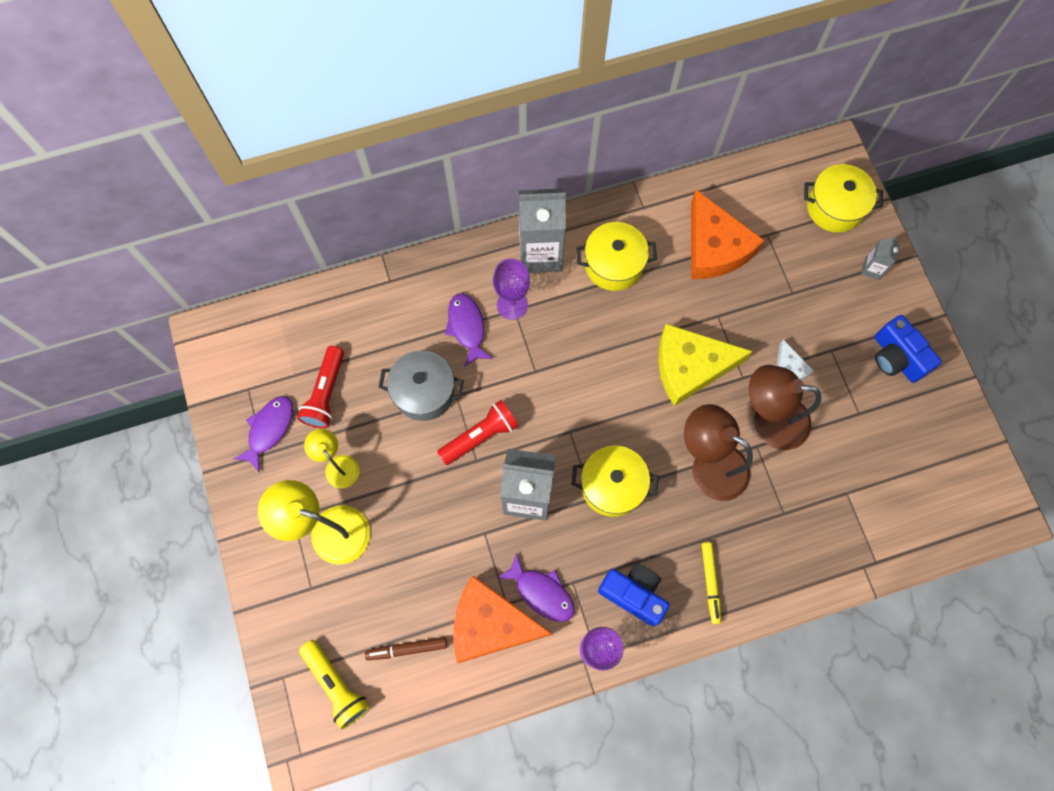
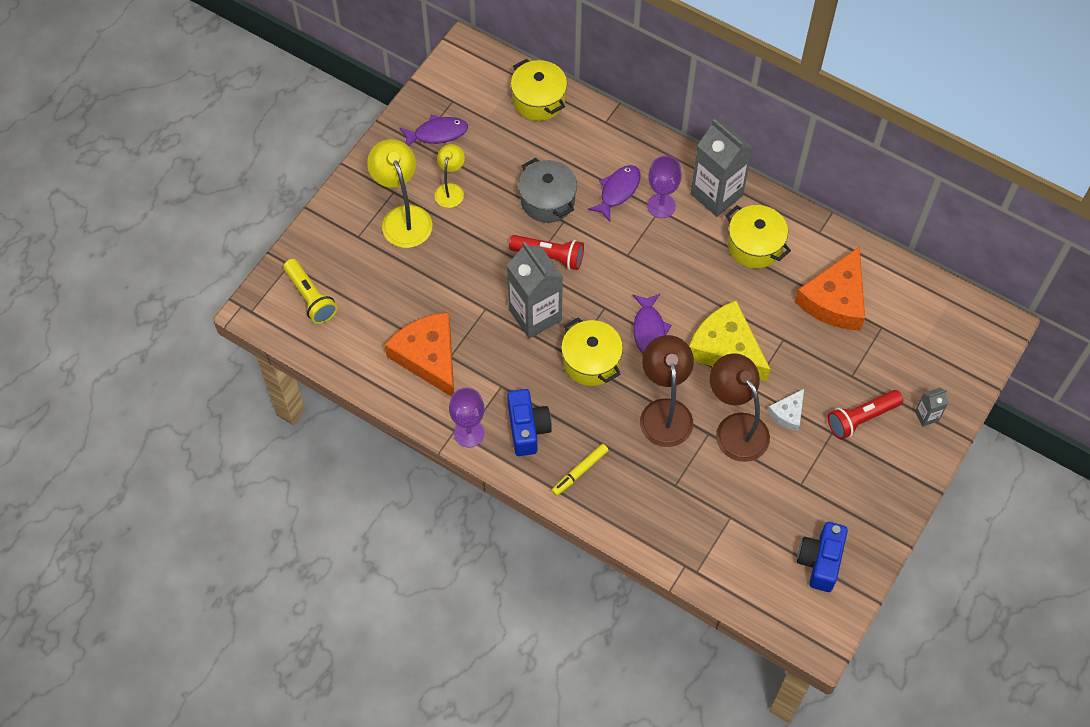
camera: 50 degrees right, 10 degrees down
(326, 393) = (492, 146): red flashlight -> red flashlight (861, 418)
(336, 685) = (310, 297): yellow flashlight -> yellow flashlight turned 45 degrees counterclockwise
(407, 649) = (368, 320): brown marker -> none
(541, 592) = (477, 371): purple fish -> purple fish (649, 330)
(834, 207) = (951, 357): yellow pot -> yellow pot (539, 100)
(896, 357) = (870, 480): blue camera -> blue camera (820, 561)

